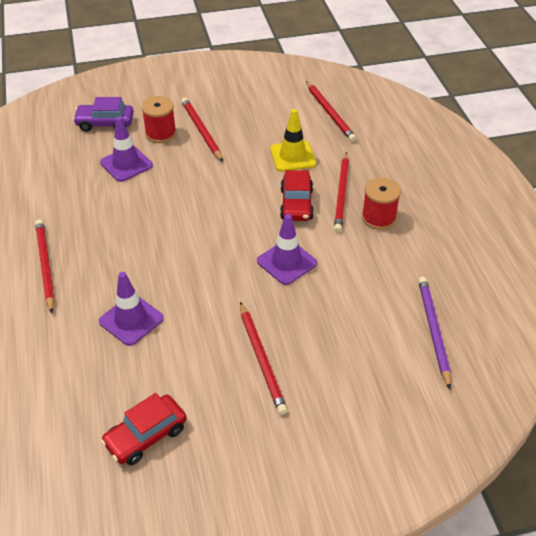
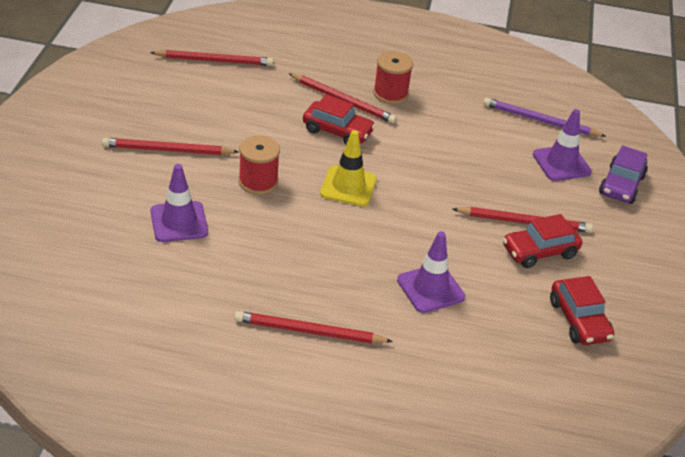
camera: 70 degrees left, 5 degrees down
(105, 123) = (84, 216): purple car -> purple car (621, 185)
(160, 133) = (145, 180): red spool -> red spool (258, 182)
(226, 382) = (539, 251): none -> red car
(286, 262) = (413, 166): purple traffic cone -> purple traffic cone (561, 163)
(293, 156) = (264, 107): yellow traffic cone -> yellow traffic cone (348, 186)

